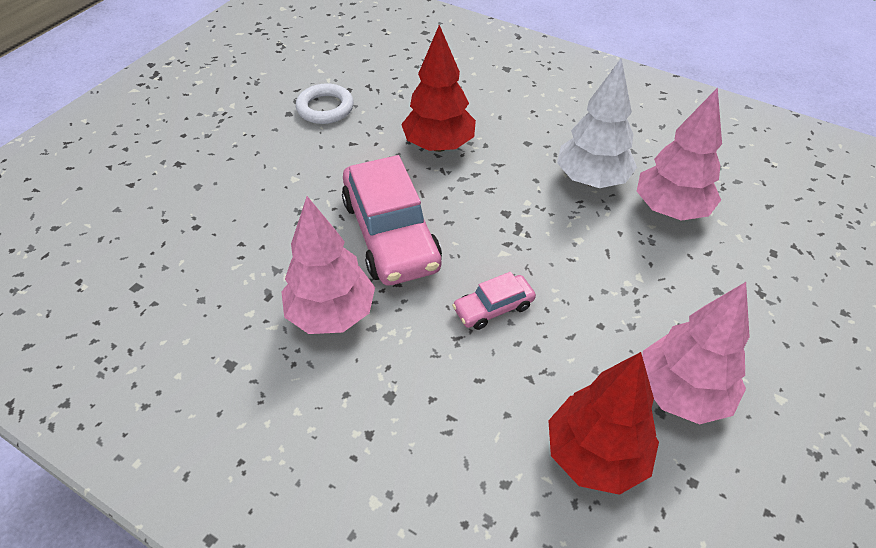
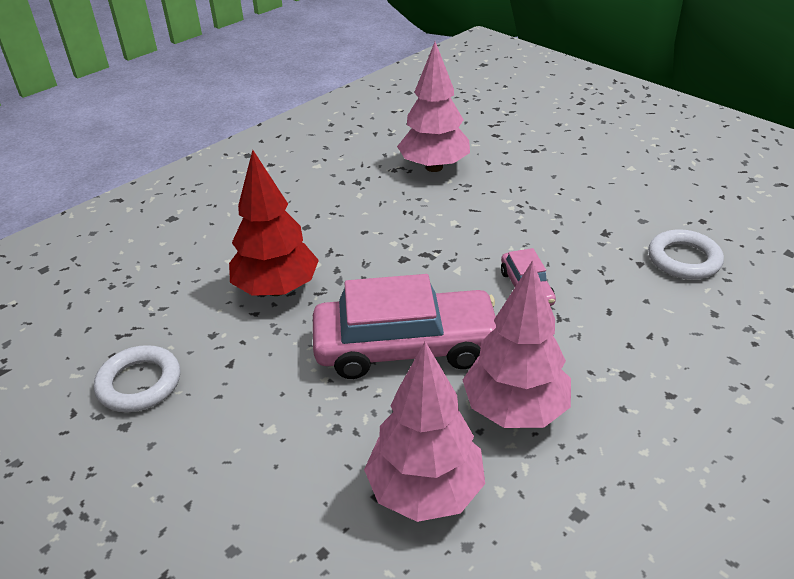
camera: 75 degrees left, 10 degrees down
(592, 179) = (379, 199): white tree -> none
(596, 455) = (683, 259): red tree -> white ring
(681, 393) = (626, 207): pink tree -> pink tree (425, 490)

